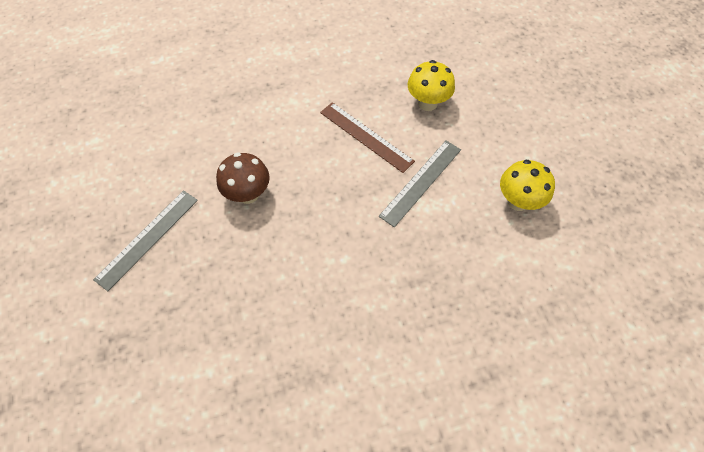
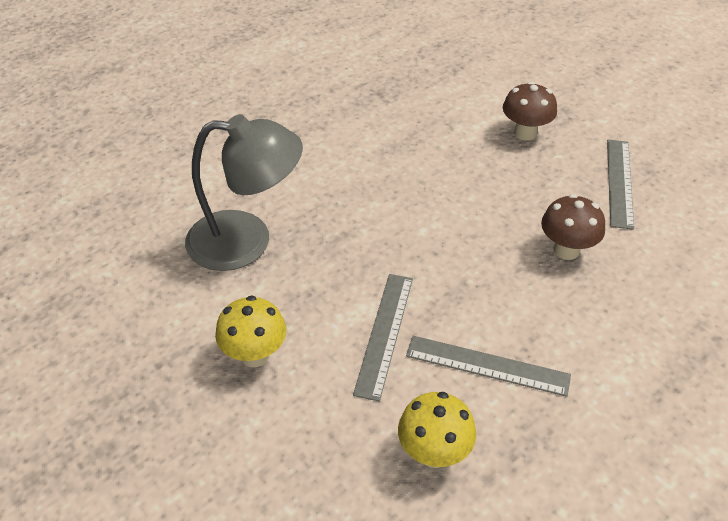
camera: 155 degrees right, 15 degrees down
(171, 337) = (525, 133): none -> brown mushroom
(366, 136) = (487, 365): brown ruler -> grey ruler
(499, 311) = (247, 241): none -> grey lamp

